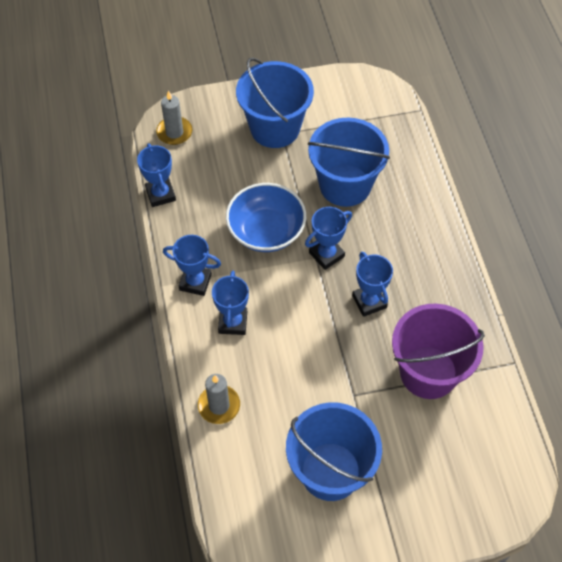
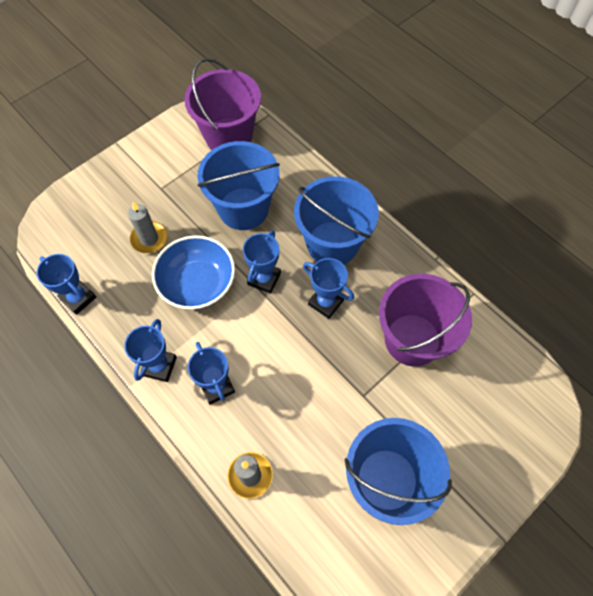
camera: 30 degrees left, 5 degrees up
(174, 132) = (59, 233): grey candle -> grey candle (149, 239)
(195, 282) = (159, 366): blue trophy -> blue trophy turned 60 degrees counterclockwise
(275, 128) = (152, 186): blue bucket -> blue bucket (332, 243)
(370, 114) = (229, 136): none -> purple bucket

